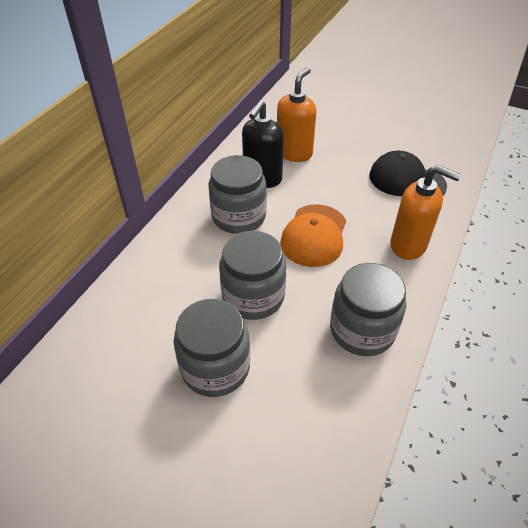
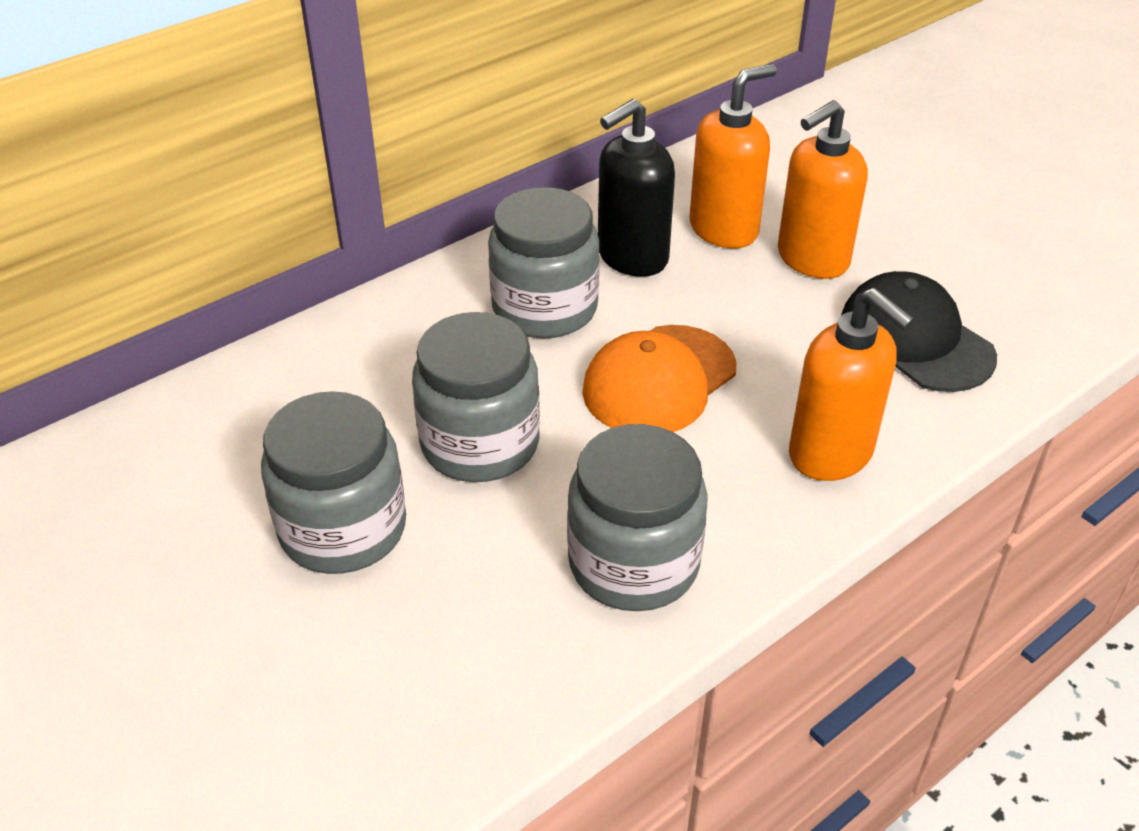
camera: 25 degrees right, 5 degrees down
(341, 156) = (812, 259): none -> orange soap dispenser

